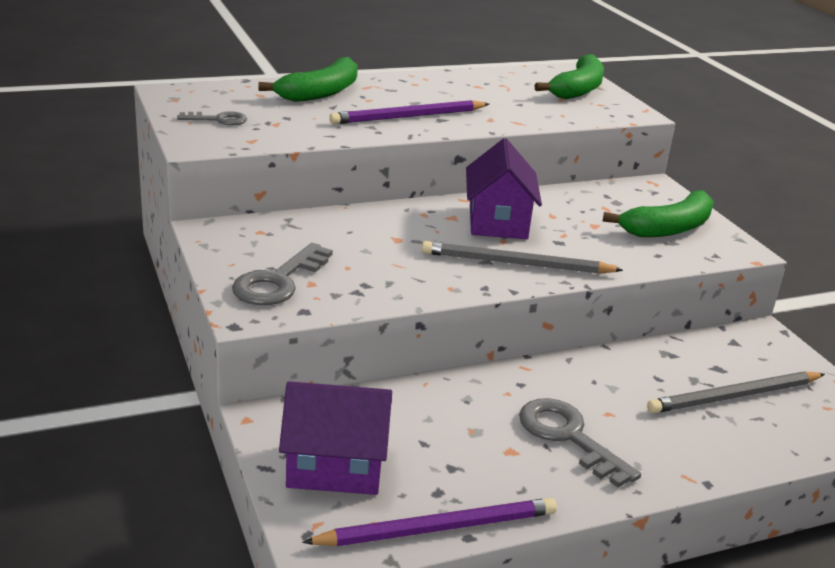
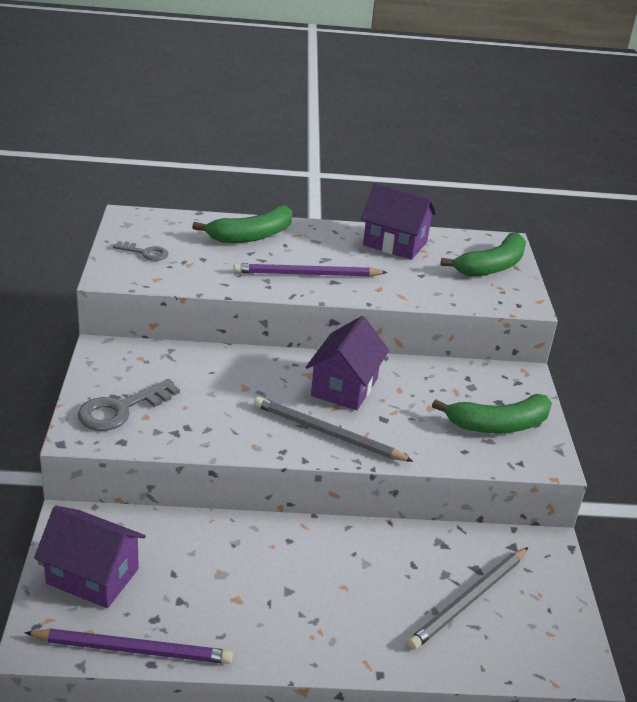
camera: 20 degrees right, 5 degrees up
(471, 82) = (395, 243): none -> purple house
(568, 437) = (292, 599): grey key -> none
(734, 396) = (469, 600): grey pencil -> grey pencil turned 45 degrees counterclockwise

